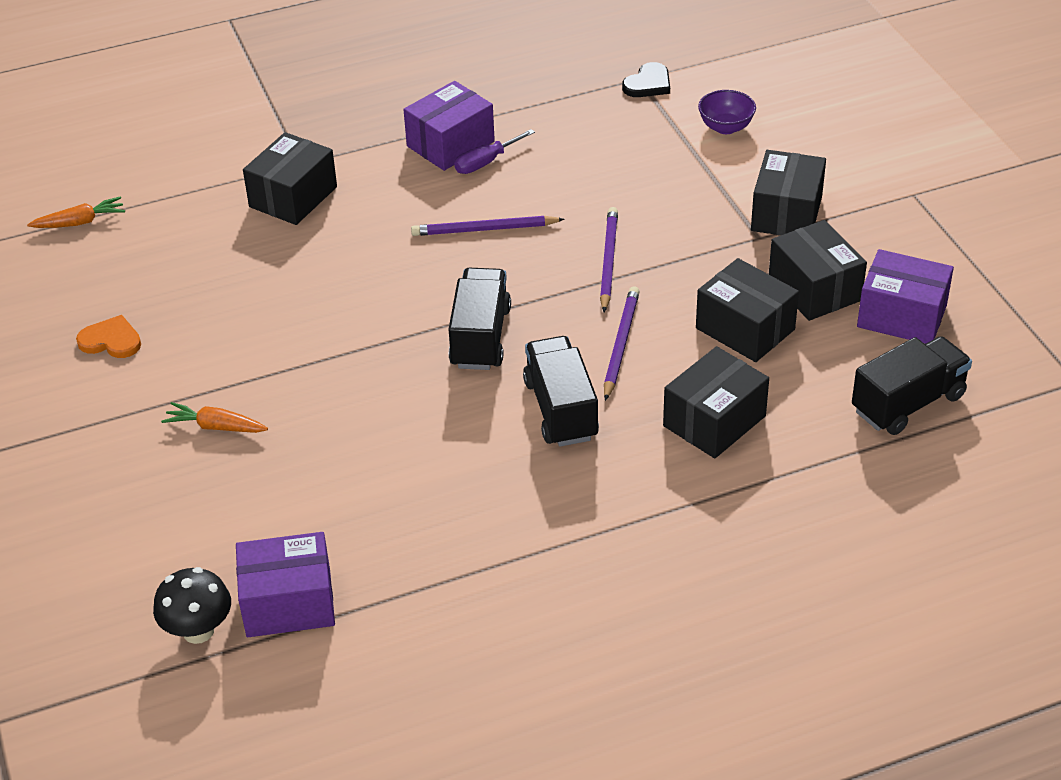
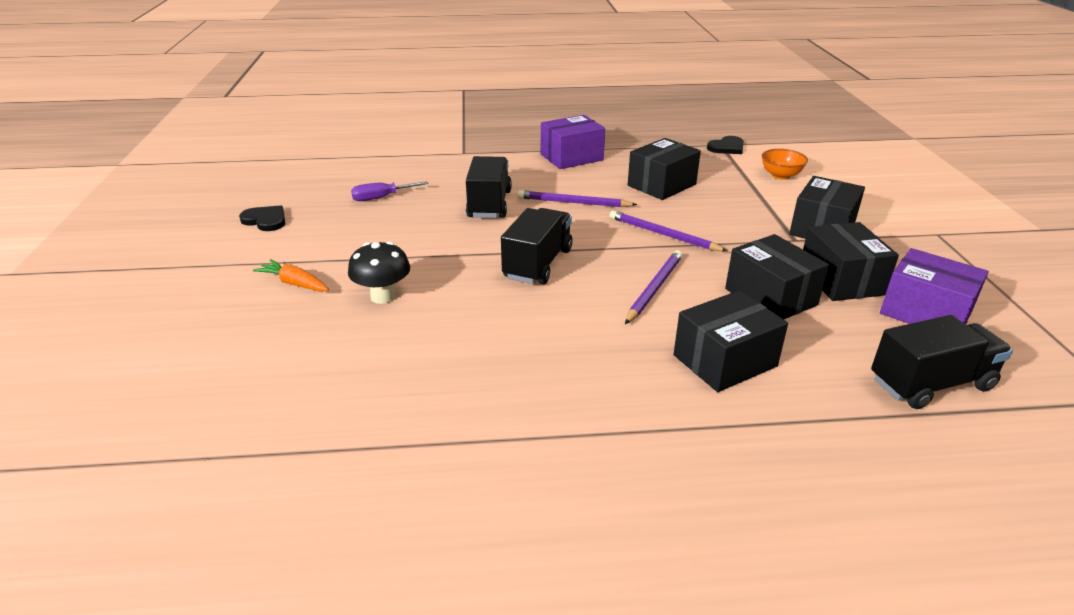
camera: 15 degrees right, 10 degrees down
(80, 222) = (300, 159): orange carrot -> none
(111, 340) = (265, 220): orange heart -> black heart
(198, 631) = (151, 435): black mushroom -> black mushroom (383, 296)
(288, 603) = (248, 430): purple box -> none
(293, 197) = (447, 167): black box -> black box (661, 185)
(486, 162) = (592, 169): purple screwdriver -> purple screwdriver (381, 198)
(561, 410) = (583, 325): black truck -> black truck (489, 204)
(608, 261) = (663, 234): purple pencil -> purple pencil turned 75 degrees counterclockwise
(726, 127) = (780, 175): purple bowl -> orange bowl

